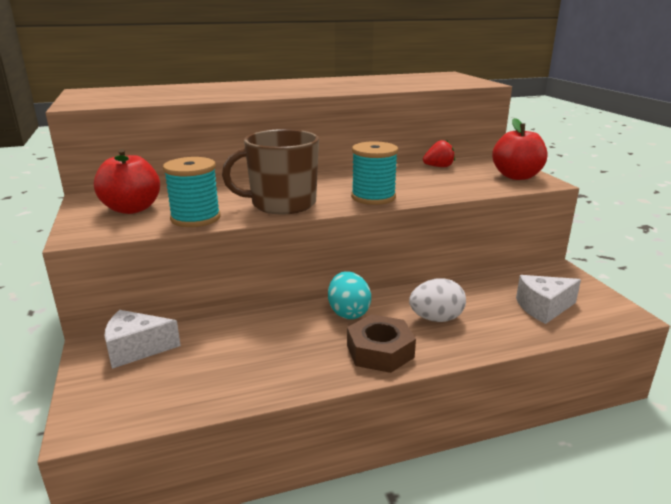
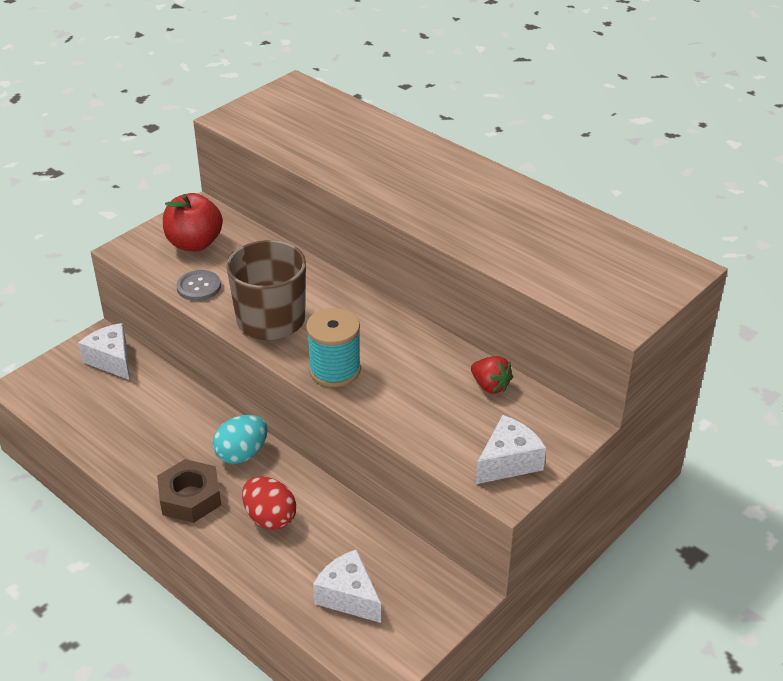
camera: 60 degrees right, 15 degrees up
(195, 218) = (199, 287): turquoise spool -> grey button
(436, 319) = (270, 518): white egg -> red egg
(516, 176) = (508, 462): red apple -> white cheese

